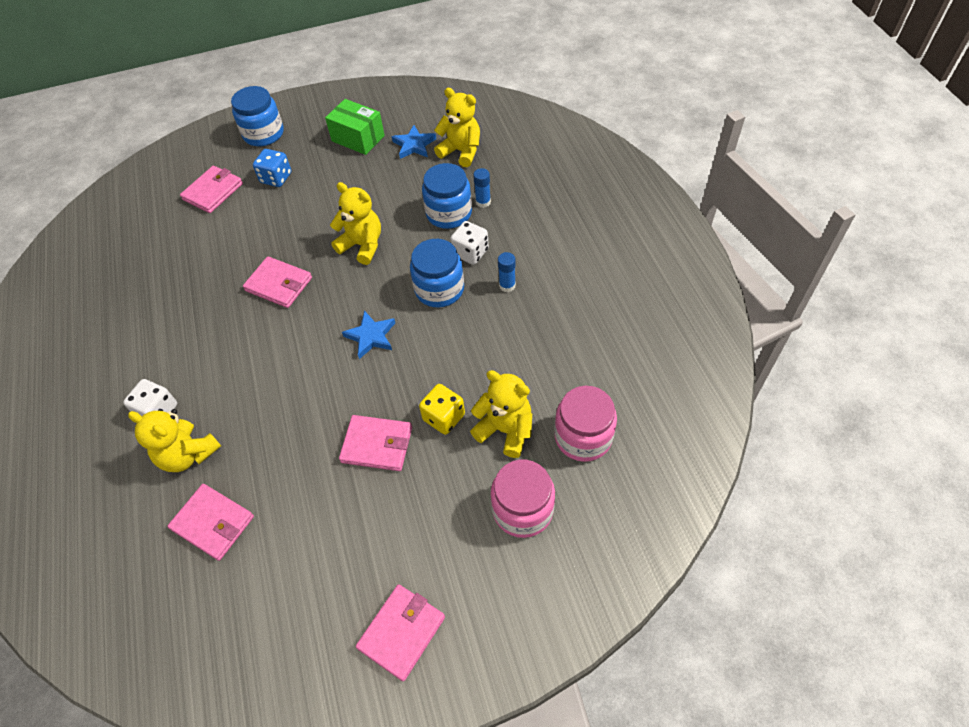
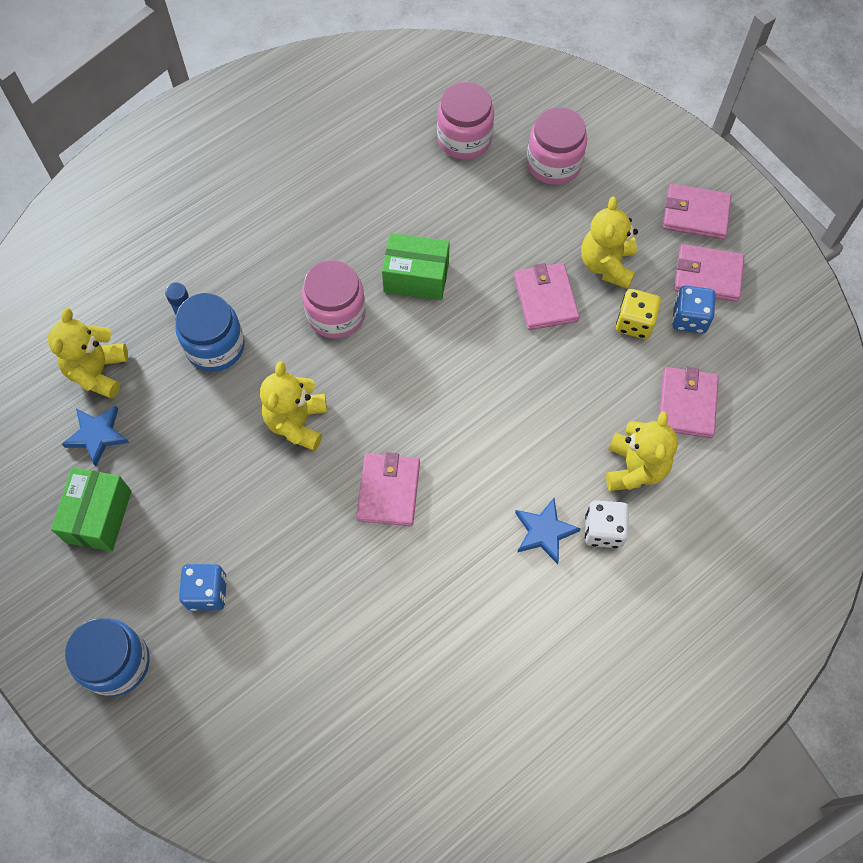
camera: 115 degrees left, 10 degrees up
(213, 192) = (257, 670): pink wallet -> pink wallet (708, 275)
(290, 566) = (689, 318): none -> blue dice
(371, 336) = (424, 357): blue star -> blue star (544, 532)
(439, 289) = (336, 314): blue jar -> pink jar
(444, 417) = (492, 253): yellow dice -> yellow dice (634, 323)
(447, 352) = (416, 277): none -> green box
(470, 253) = (272, 301): white dice -> none
(505, 430) = (483, 199): yellow teddy bear -> yellow teddy bear (607, 265)
(507, 285) = (308, 250): blue glue stick -> none

